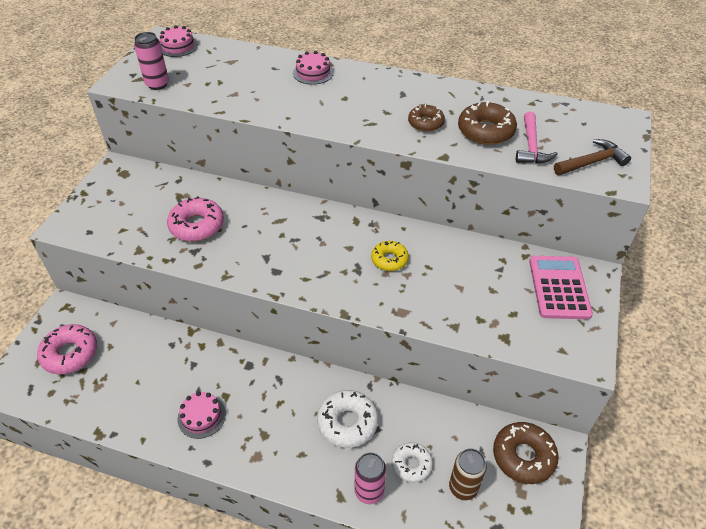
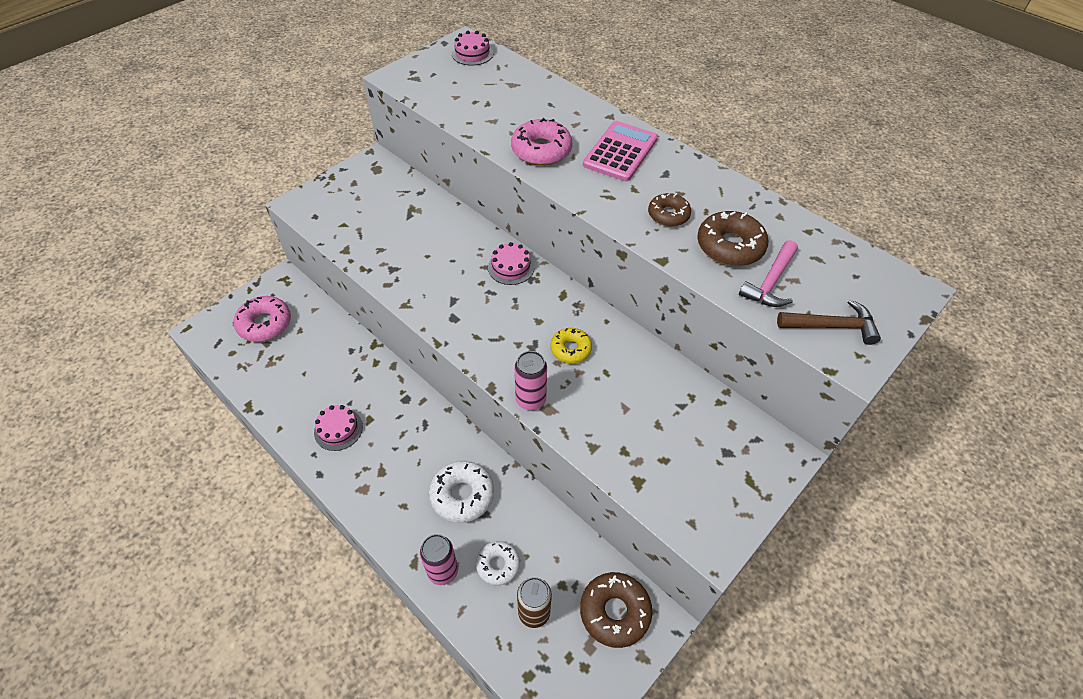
camera: 25 degrees right, 5 degrees up
(157, 84) = (428, 89): pink can -> pink can (530, 400)
(197, 225) = (409, 244): pink donut -> pink donut (541, 150)
(313, 73) = (586, 121): pink cake -> pink cake (511, 267)
(559, 287) = (735, 452): pink calculator -> pink calculator (620, 152)

